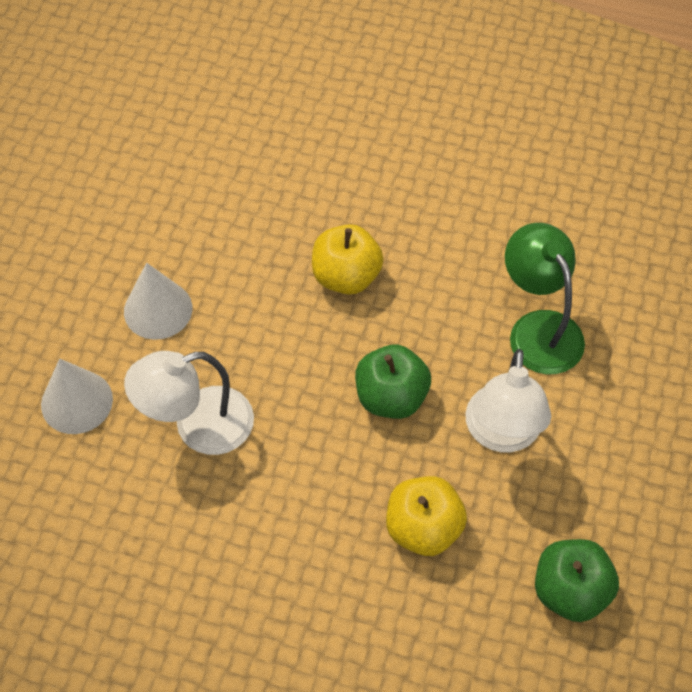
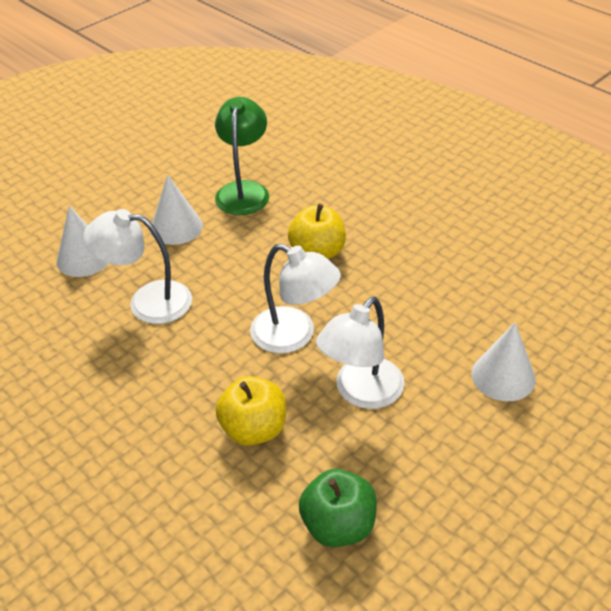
camera: 30 degrees right, 15 degrees down
(391, 397) = (294, 336): green apple -> white lamp
(538, 329) = (440, 335): green lamp -> green lamp (244, 190)
(625, 350) = (503, 376): none -> white cone

